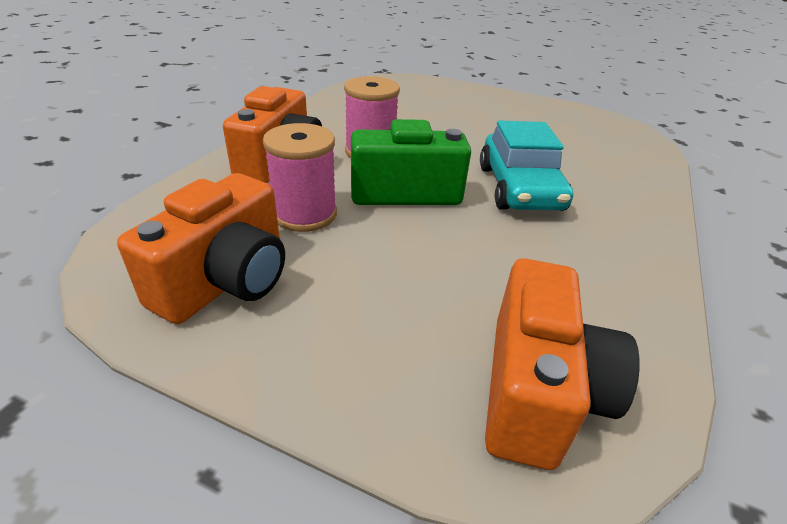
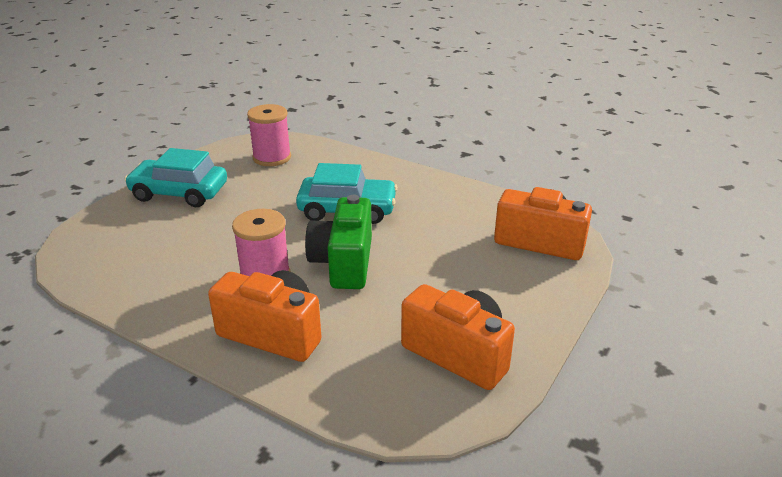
camera: 80 degrees left, 5 degrees down
(305, 214) = (372, 316): pink spool -> pink spool (272, 158)
(494, 104) = (179, 193): none -> turquoise car

